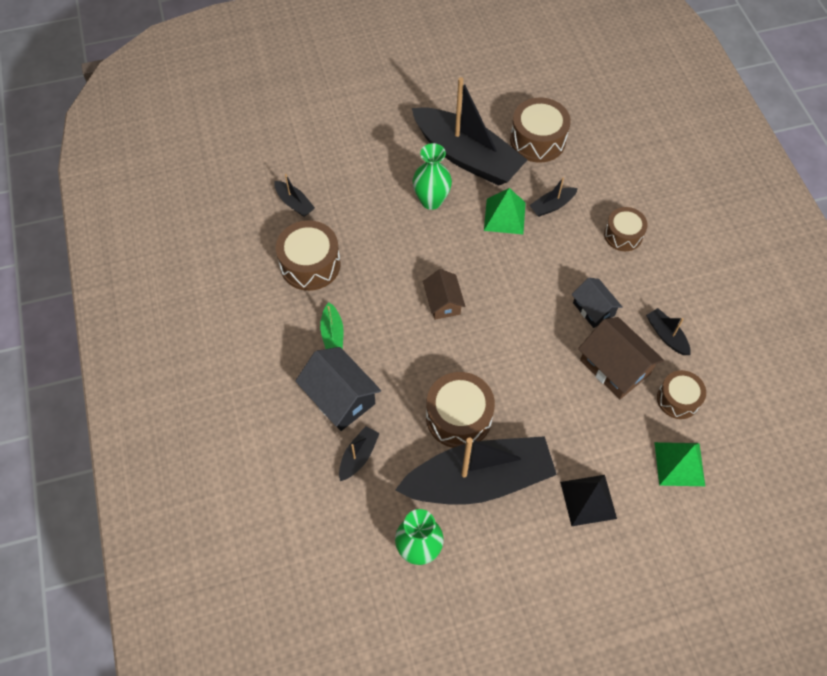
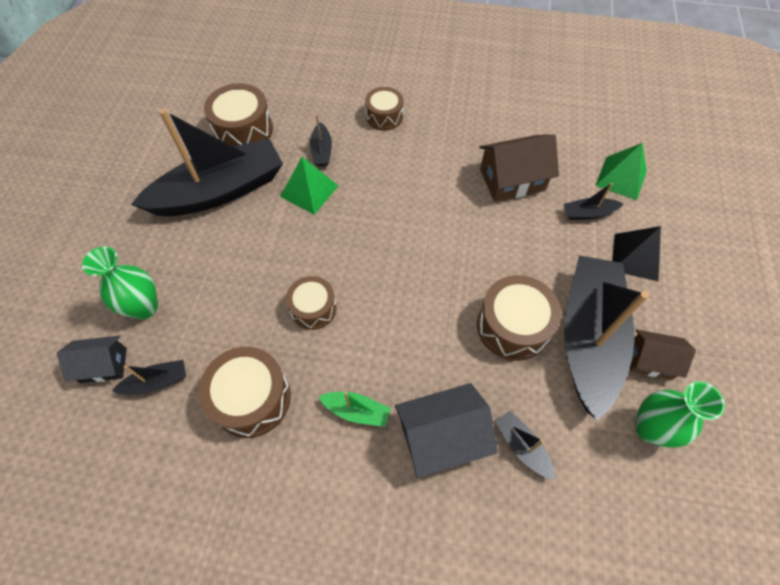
camera: 65 degrees left, 0 degrees up
(431, 201) = (250, 243): green vase -> green vase (144, 307)
(443, 302) = (376, 284): brown house -> brown house (650, 360)
(593, 309) = (447, 169): black house -> black house (103, 365)
(666, 335) = (497, 132): black boat -> black boat (588, 213)
(678, 399) = (561, 152): brown drum -> brown drum (313, 308)

